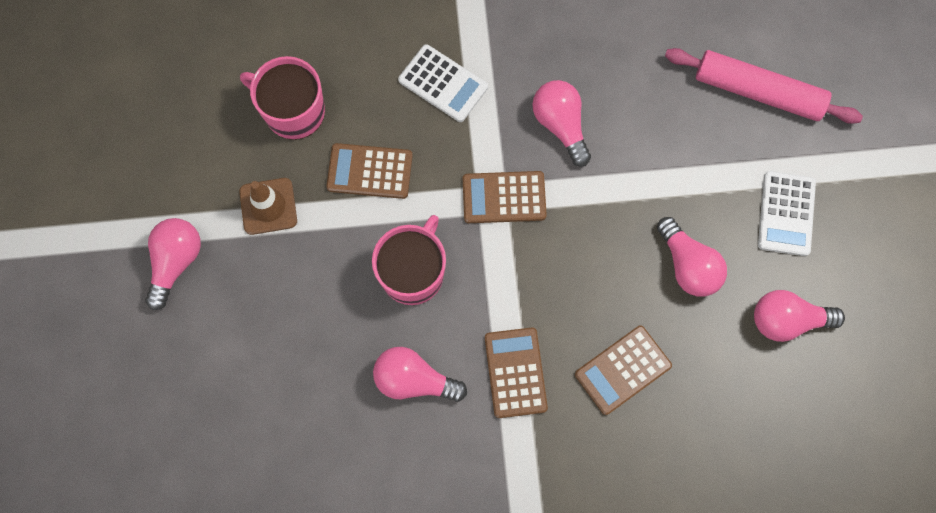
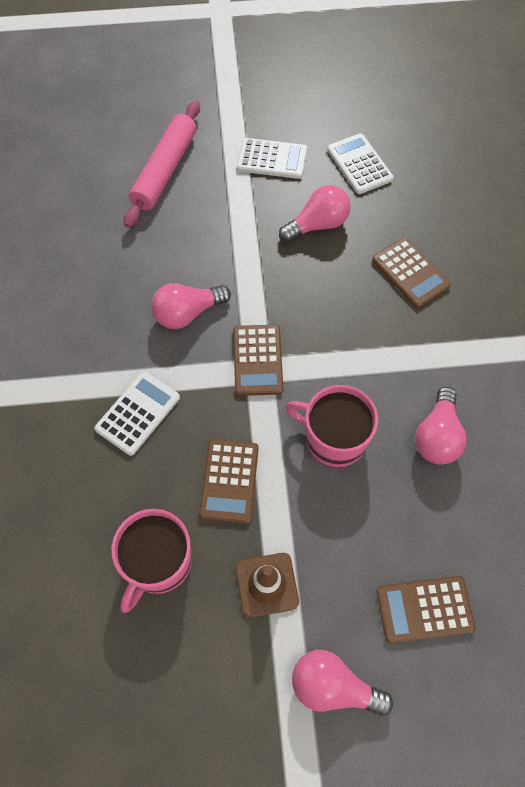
camera: 90 degrees left, 10 degrees down
(515, 372) = (421, 352): brown calculator -> brown calculator (424, 609)
(787, 320) = (359, 164): pink light bulb -> white calculator

